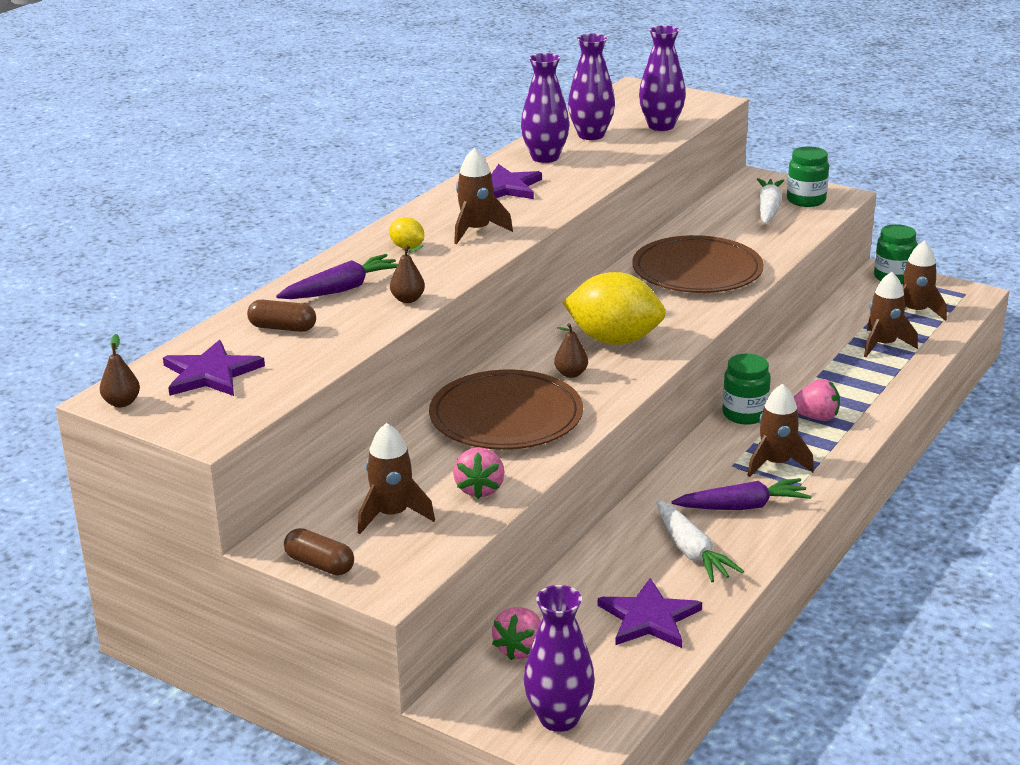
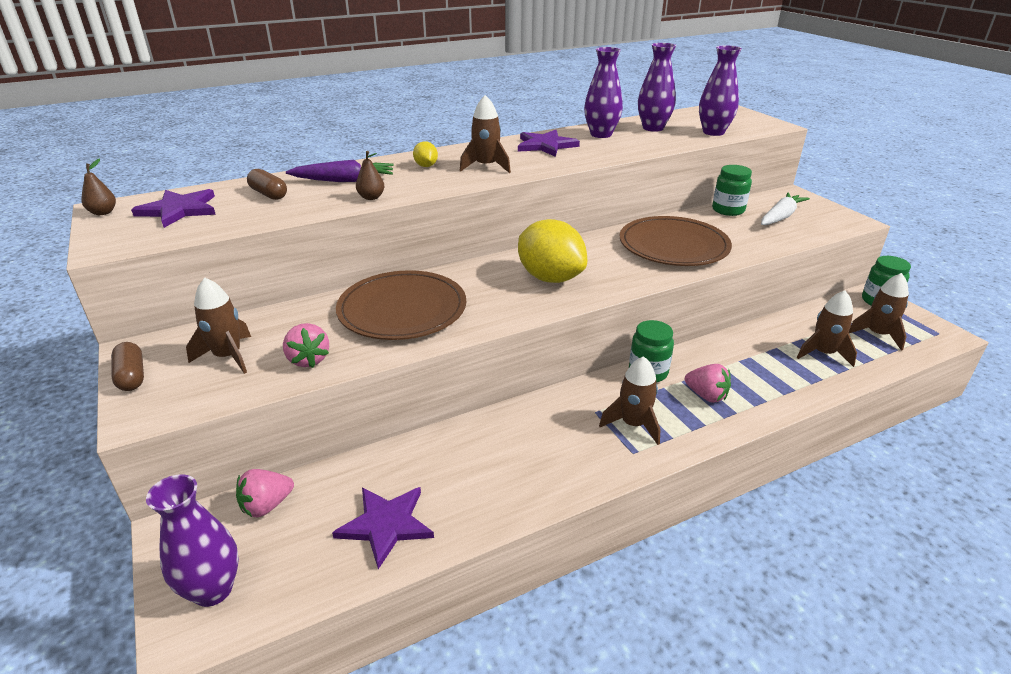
camera: 30 degrees right, 5 degrees up
(479, 489) = (308, 360): pink strawberry -> pink strawberry turned 60 degrees counterclockwise
(571, 374) = (488, 293): brown pear -> none
(691, 551) = (485, 476): white carrot -> none
(743, 506) = (567, 452): purple carrot -> none
(806, 200) = (819, 218): green jar -> green jar (728, 210)

